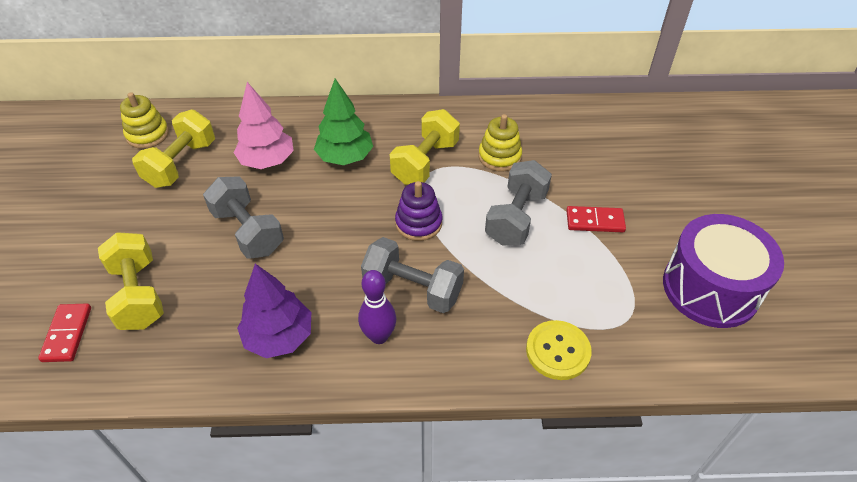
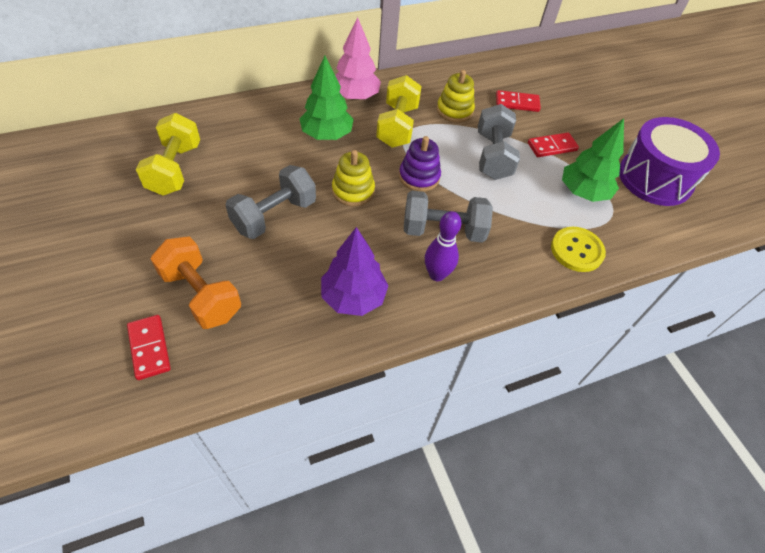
camera: 25 degrees left, 5 degrees up
(139, 294) = (201, 294): yellow dumbbell -> orange dumbbell
(147, 135) = (124, 149): yellow stacking toy -> yellow stacking toy (353, 191)
(248, 231) = (274, 215): grey dumbbell -> grey dumbbell turned 75 degrees counterclockwise
(267, 161) = (257, 151): pink tree -> pink tree (355, 96)
(579, 161) = (517, 103): none -> red domino
(604, 284) = (583, 192): none -> green tree

